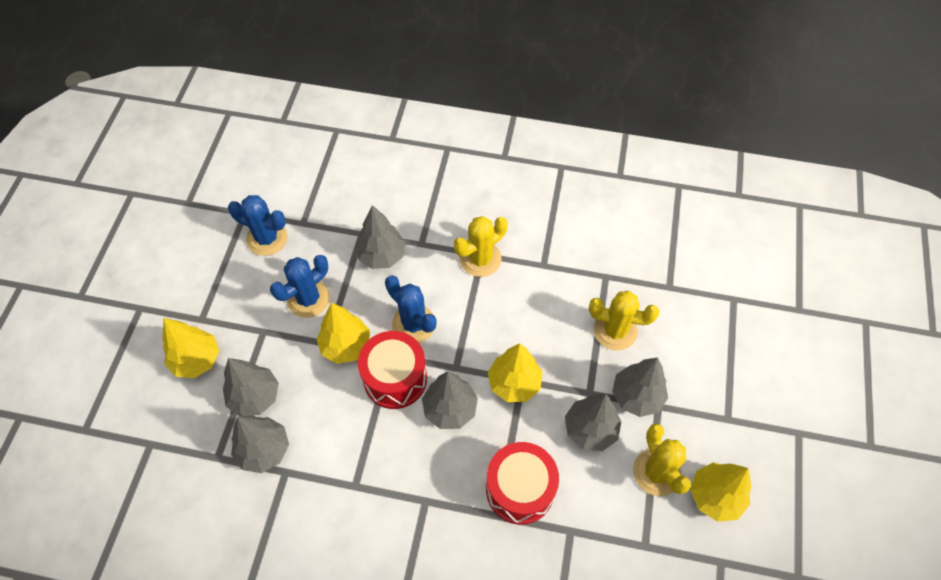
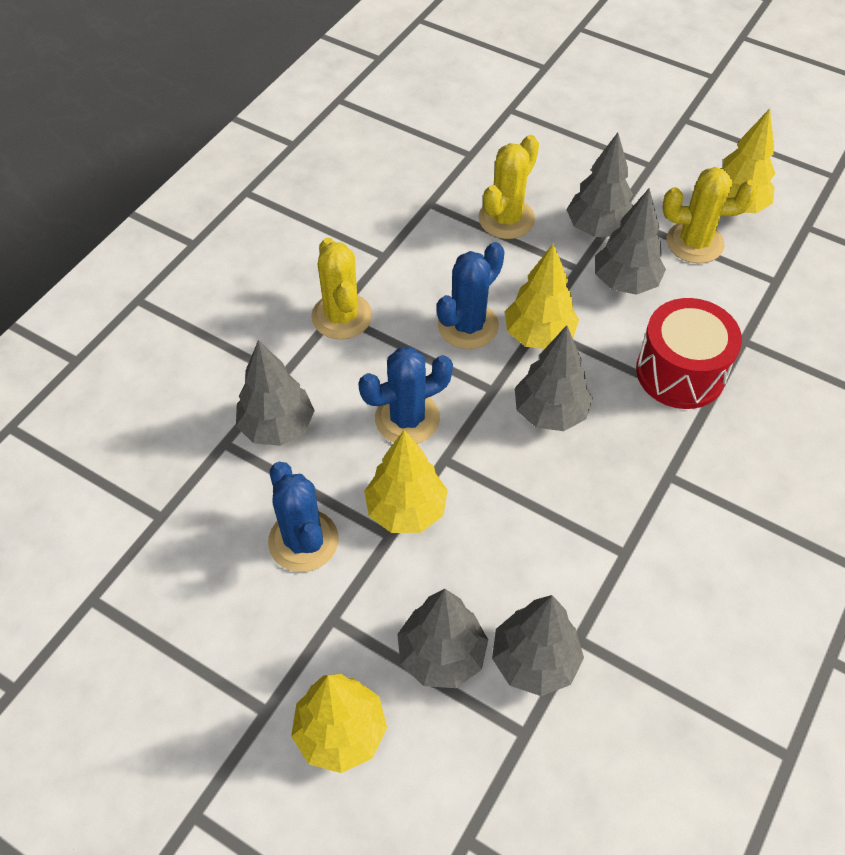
camera: 70 degrees left, 5 degrees down
(267, 238) = (161, 575): blue cactus -> blue cactus (468, 325)
(395, 378) = (482, 463): red drum -> none

